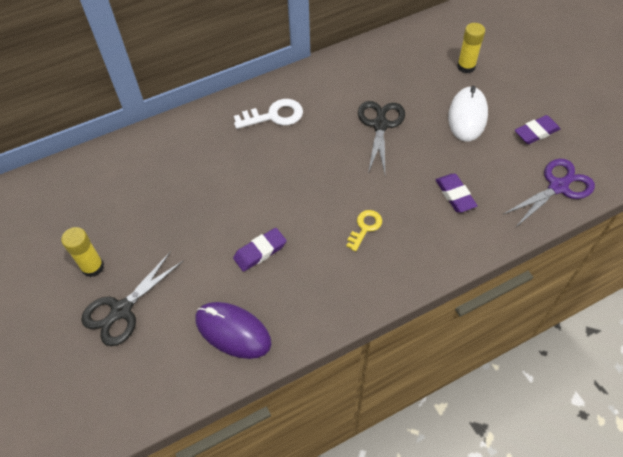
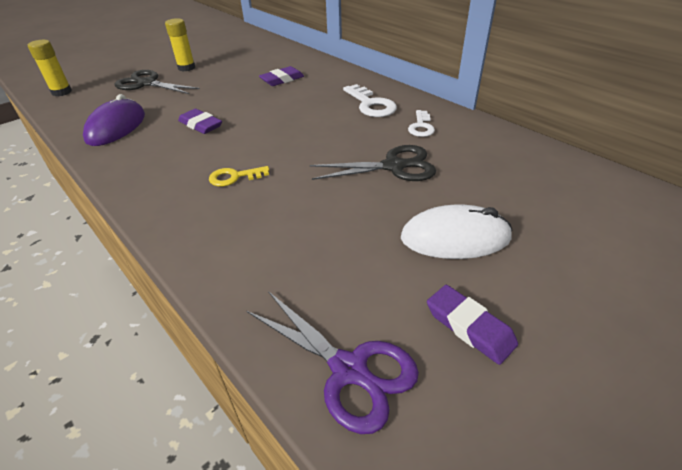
camera: 75 degrees right, 15 degrees down
(327, 94) = (421, 127): none -> white key
(365, 227) = (234, 177): yellow key -> yellow key turned 150 degrees clockwise
(455, 195) = (298, 241): purple eraser -> purple eraser (282, 80)
(466, 67) = (561, 225): yellow glue stick -> yellow glue stick (62, 92)

